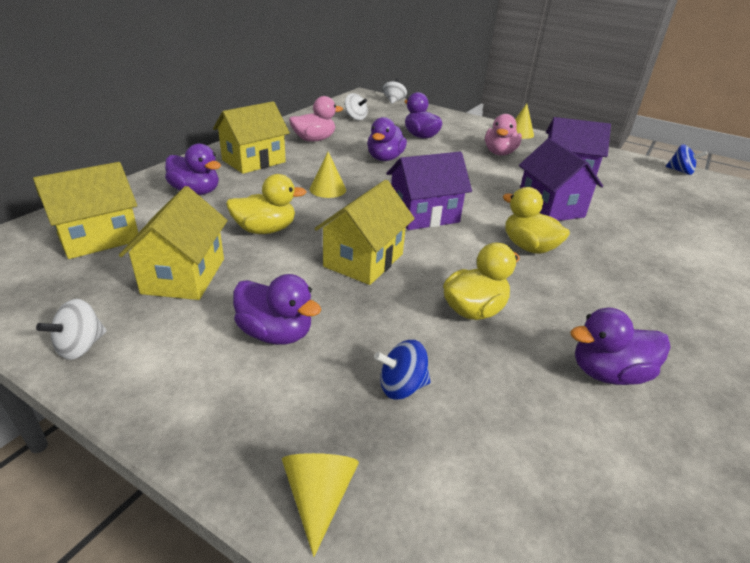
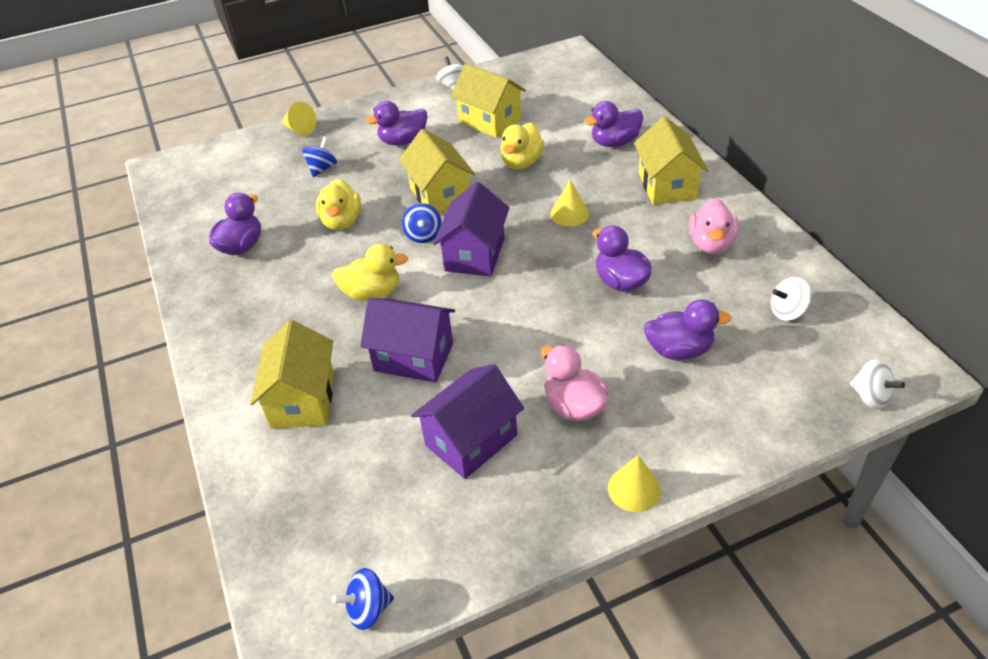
camera: 130 degrees right, 10 degrees up
(99, 237) = (566, 96): yellow house -> yellow house (303, 400)
(431, 248) = (423, 235): none -> blue spinning top

